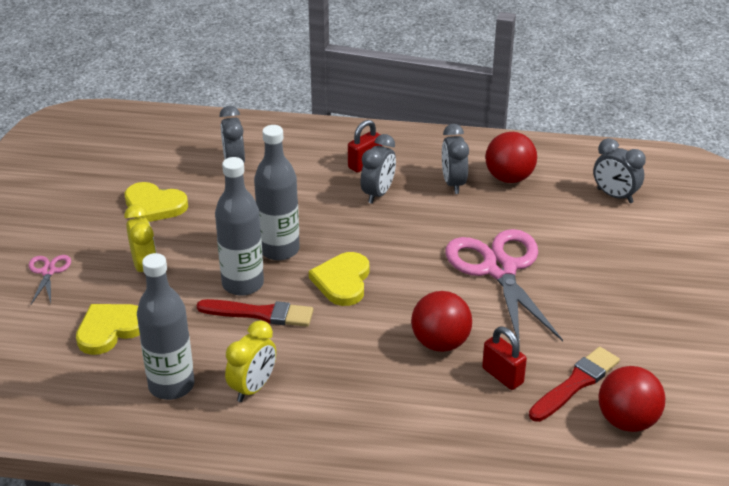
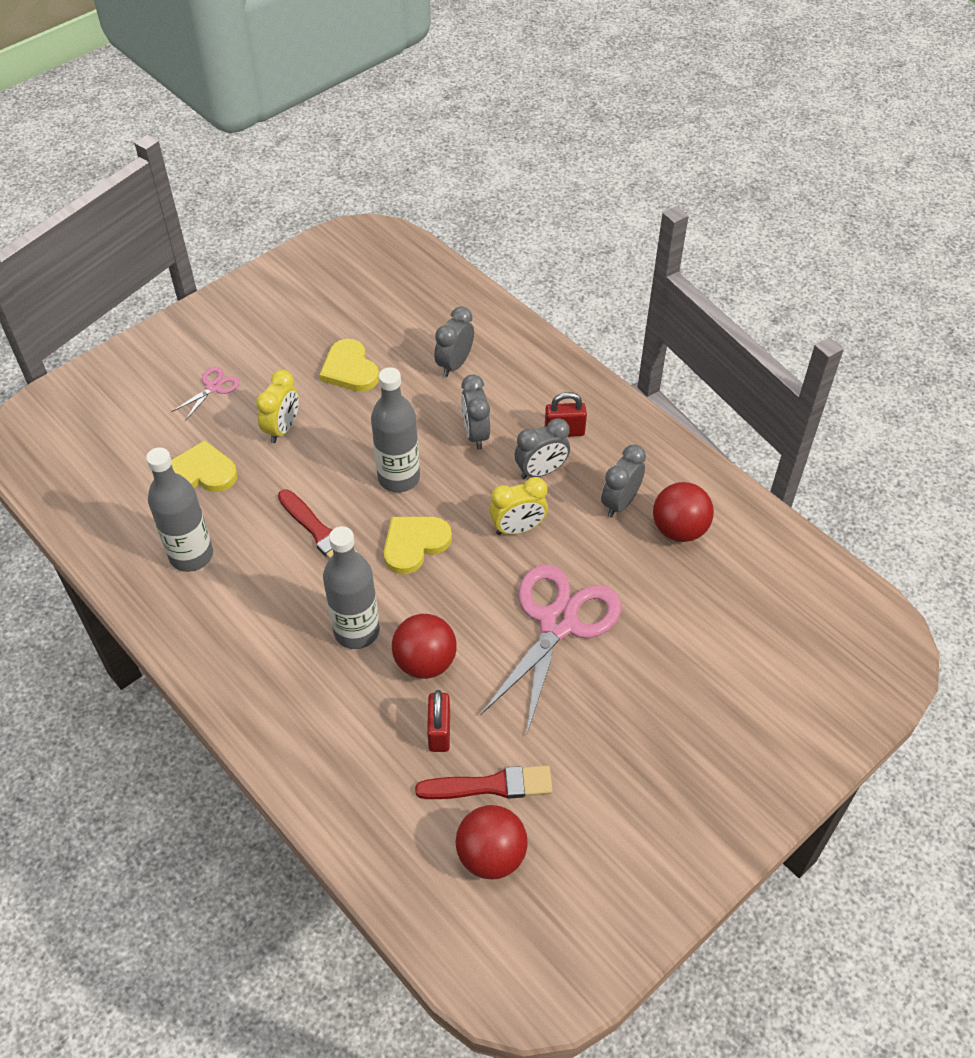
camera: 40 degrees right, 15 degrees up
(243, 284) = (336, 494): grey bottle -> grey bottle (356, 631)
(253, 388) = (243, 600): yellow clock -> yellow clock (518, 528)
(614, 196) = (759, 616): grey clock -> grey clock (475, 434)

